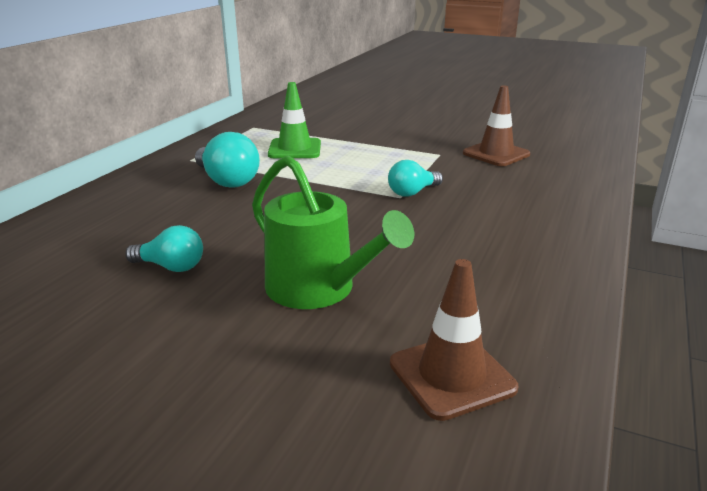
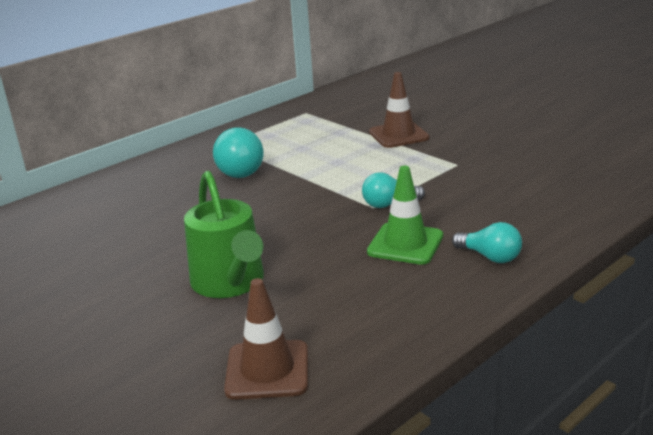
camera: 25 degrees right, 0 degrees up
(171, 267) = (140, 244): turquoise light bulb -> turquoise light bulb (490, 257)
(295, 149) = (323, 142): green traffic cone -> green traffic cone (405, 244)
(496, 154) = (516, 171): brown traffic cone -> brown traffic cone (398, 135)

